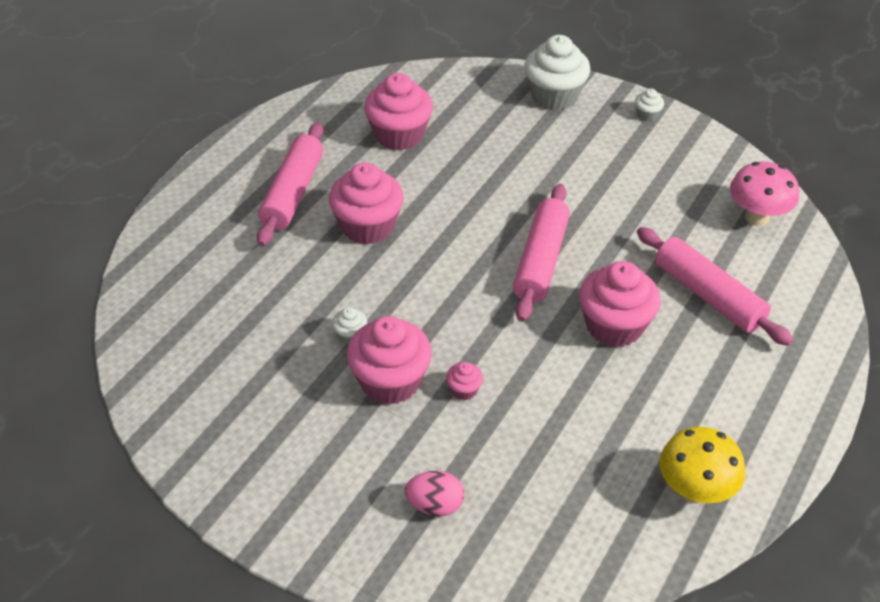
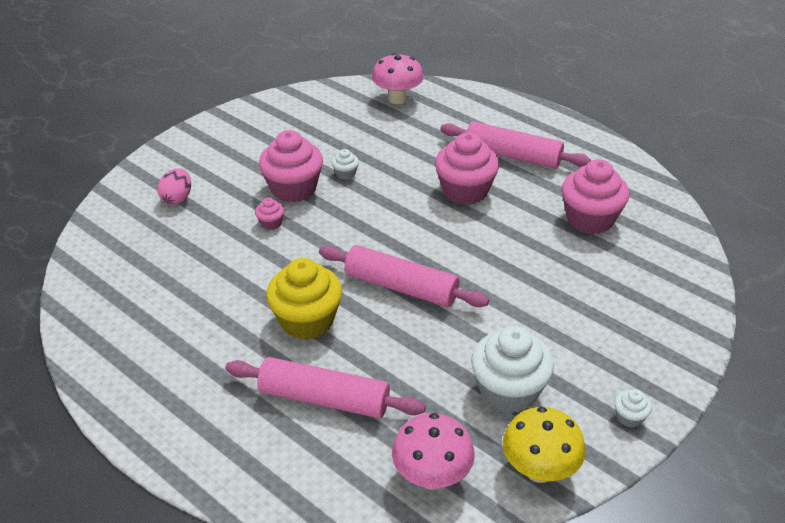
camera: 100 degrees right, 5 degrees down
(168, 307) = (397, 99): none -> pink mushroom
(554, 96) = (662, 339): white cupcake -> white cupcake (508, 391)
(614, 326) = (307, 321): pink cupcake -> yellow cupcake
(695, 490) = (117, 333): yellow mushroom -> yellow mushroom (539, 470)
(708, 295) = (324, 399): pink rolling pin -> pink rolling pin turned 45 degrees clockwise

